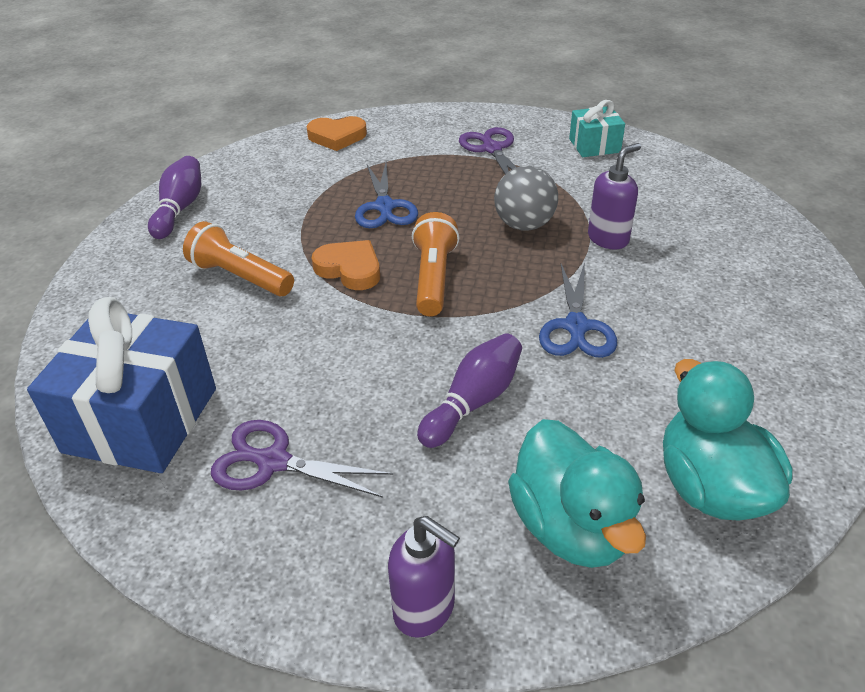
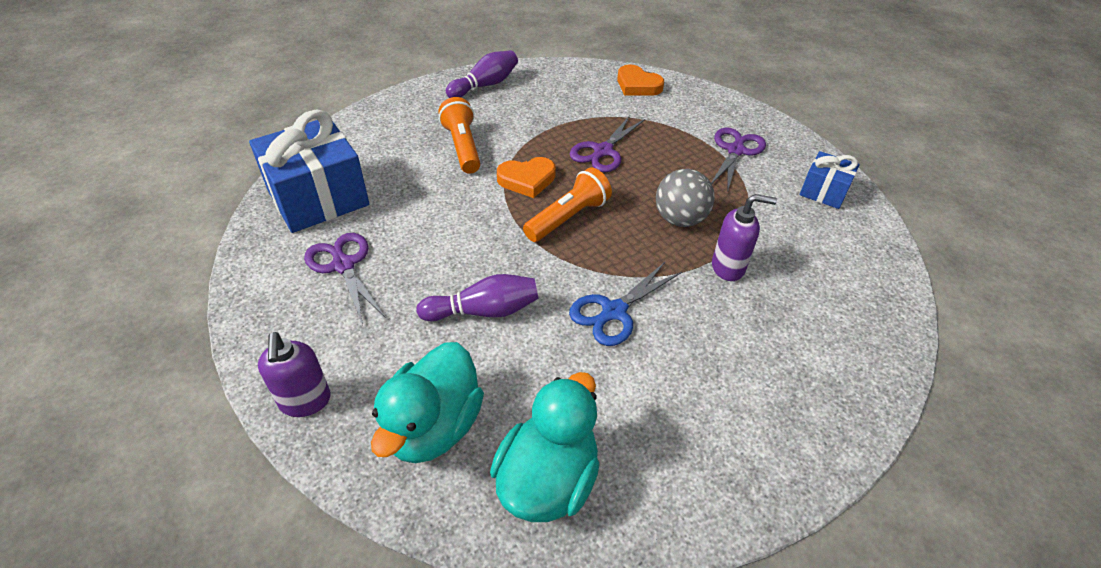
camera: 40 degrees right, 5 degrees up
(350, 269) = (527, 180): orange heart -> orange heart turned 90 degrees clockwise
(384, 207) = (603, 151): blue scissors -> purple scissors
(594, 145) = (823, 192): turquoise gift -> blue gift

